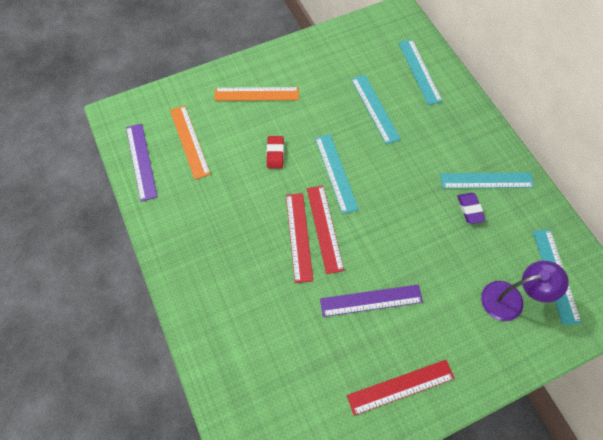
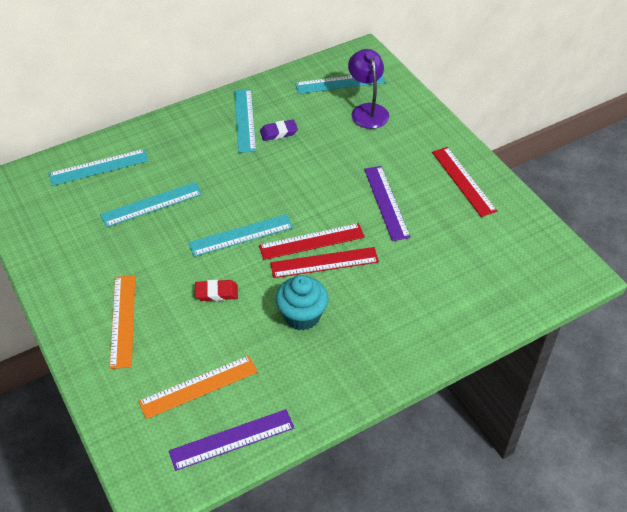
camera: 95 degrees left, 15 degrees down
(243, 214) = (302, 316): none -> turquoise cupcake

